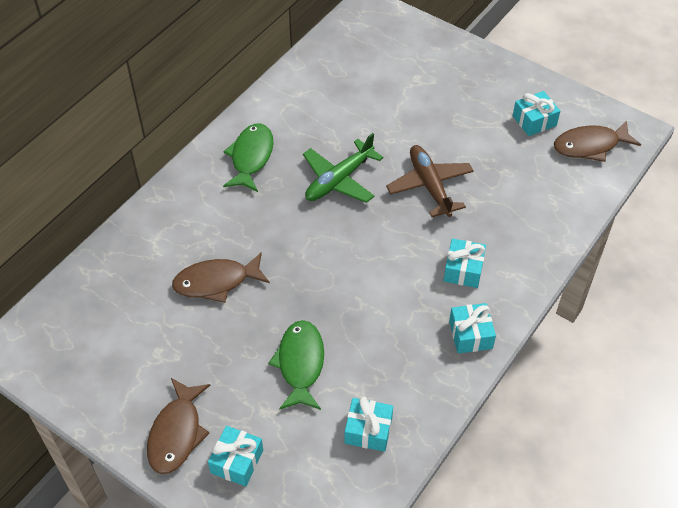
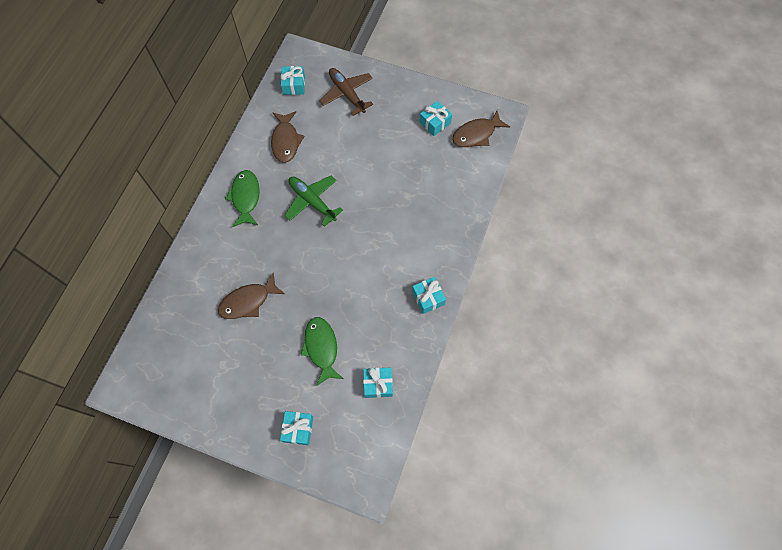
camera: 15 degrees left, 15 degrees up
(177, 433) = (252, 420): brown fish -> brown fish (286, 141)
(339, 180) = (312, 201): green plane -> green plane turned 105 degrees clockwise
(429, 185) = (375, 191): brown plane -> brown plane (347, 94)
(463, 270) = (412, 251): turquoise gift -> turquoise gift (294, 85)

